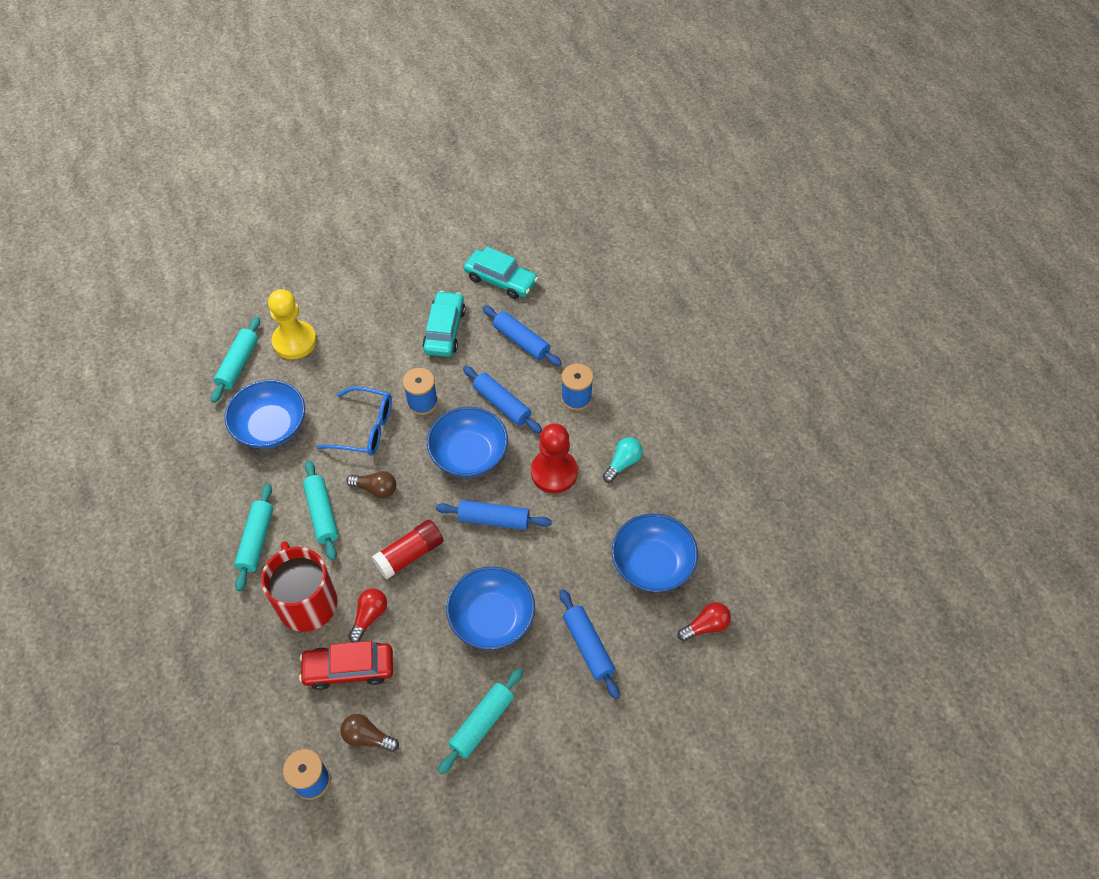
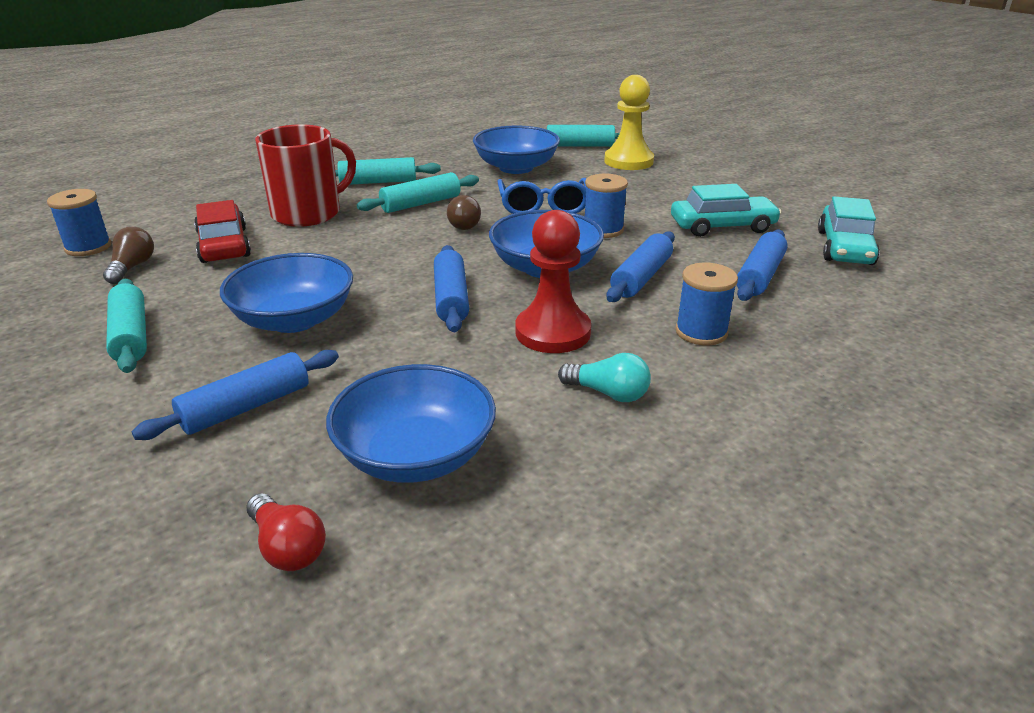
camera: 75 degrees right, 25 degrees down
(369, 616) = (292, 245): red light bulb -> none
(410, 554) = (381, 254): red glue stick -> none
(482, 723) = (130, 336): turquoise rolling pin -> turquoise rolling pin turned 45 degrees clockwise

